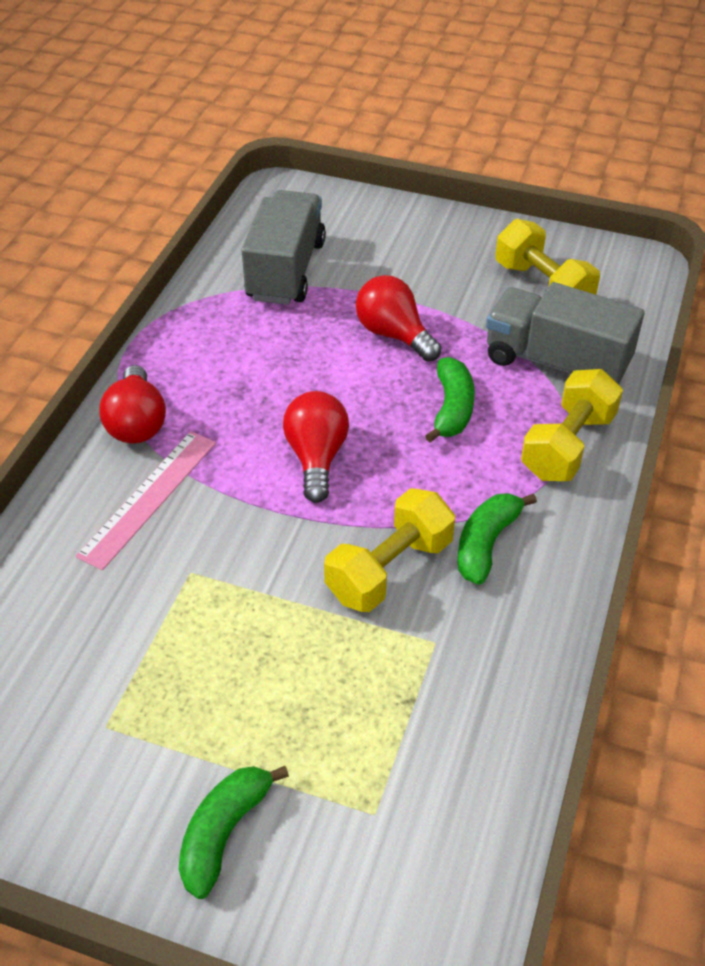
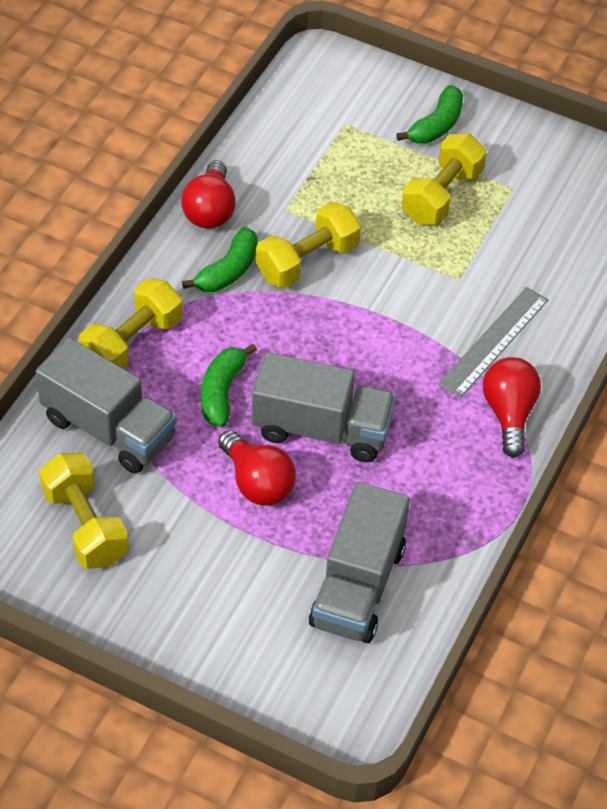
camera: 175 degrees left, 5 degrees up
(149, 498) = (494, 341): pink ruler -> grey ruler
(214, 696) = (442, 196): none -> yellow dumbbell
(316, 457) = (351, 359): red light bulb -> red light bulb (210, 210)
(338, 386) = (321, 429): none -> grey truck

